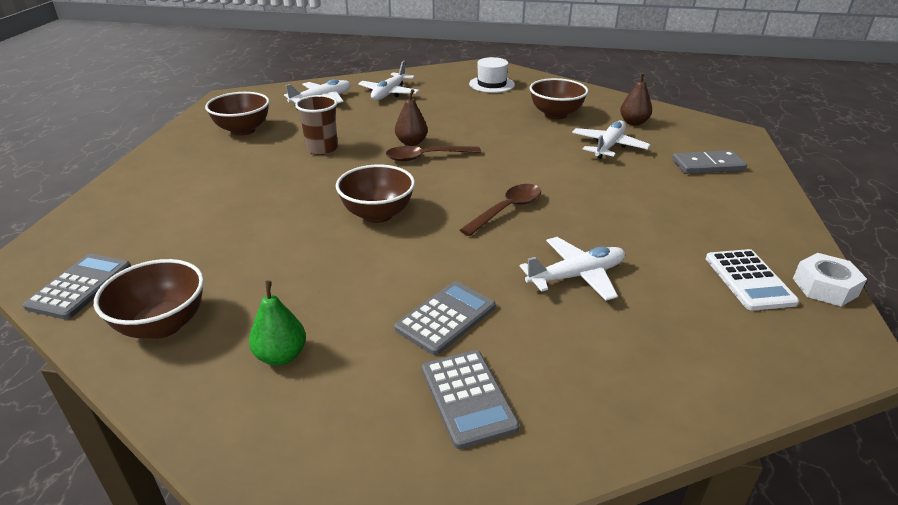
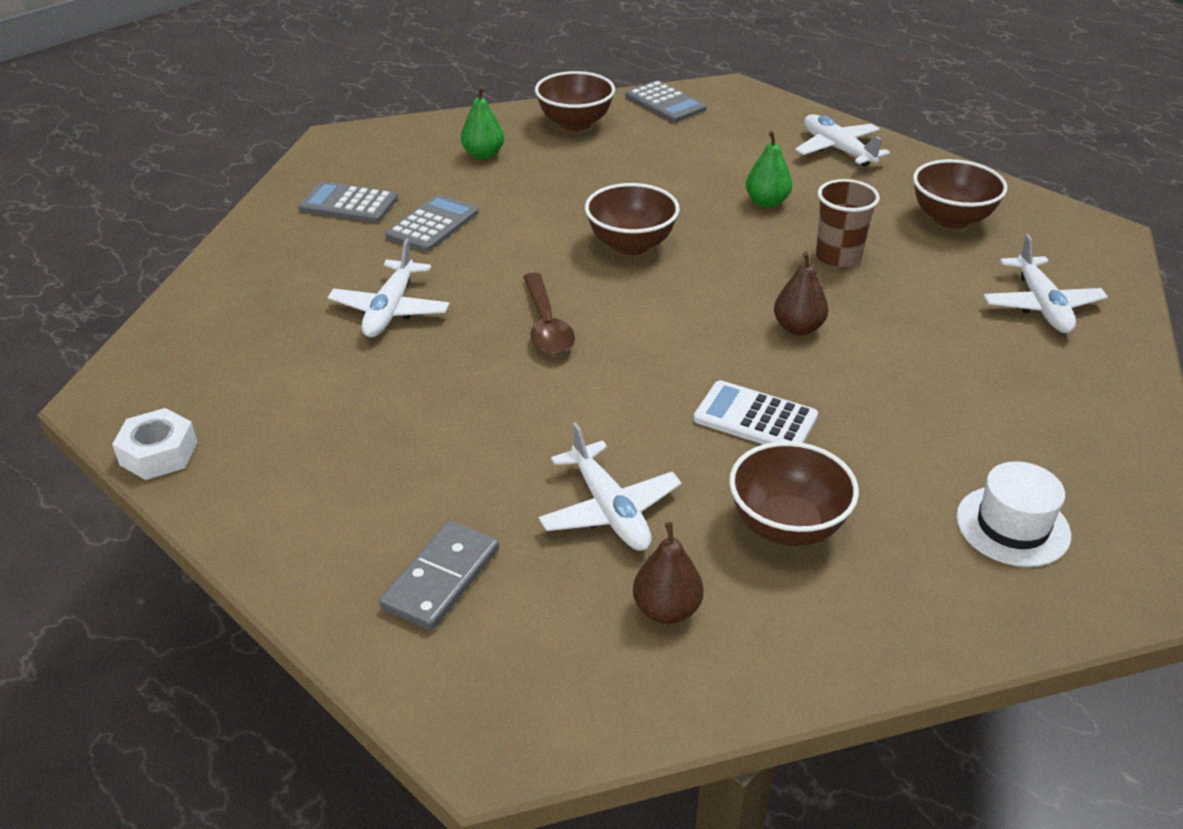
camera: 125 degrees right, 5 degrees up
(266, 185) = (766, 202): none -> green pear
(389, 93) = (1032, 379): white plane -> white plane (837, 149)
(426, 157) = (740, 323): brown spoon -> none
(446, 318) = (433, 225): grey calculator -> grey calculator turned 135 degrees counterclockwise
(749, 280) = (239, 410): white calculator -> white calculator (755, 418)

